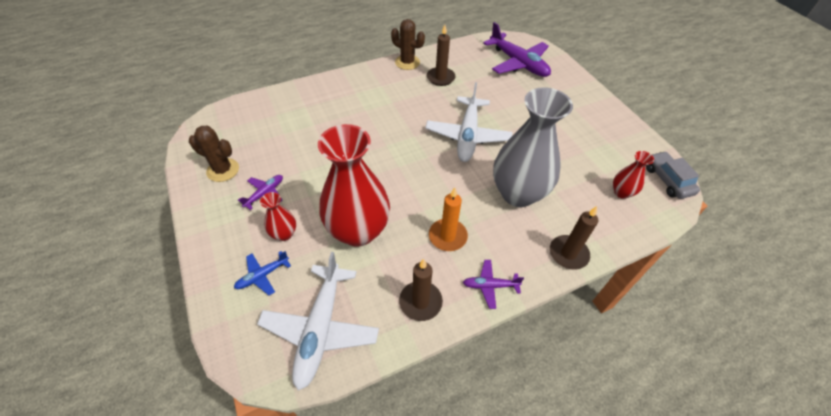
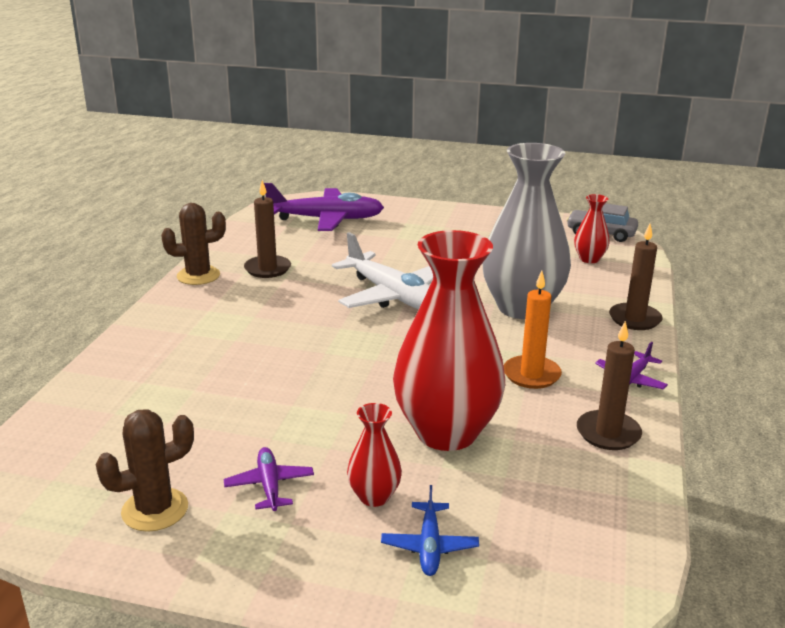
camera: 50 degrees left, 25 degrees down
(320, 329) = (576, 527): white plane -> none

